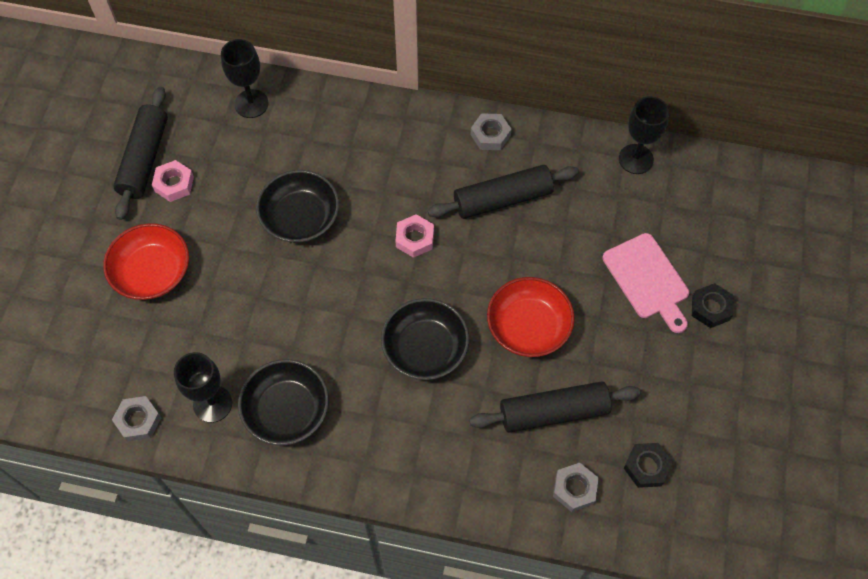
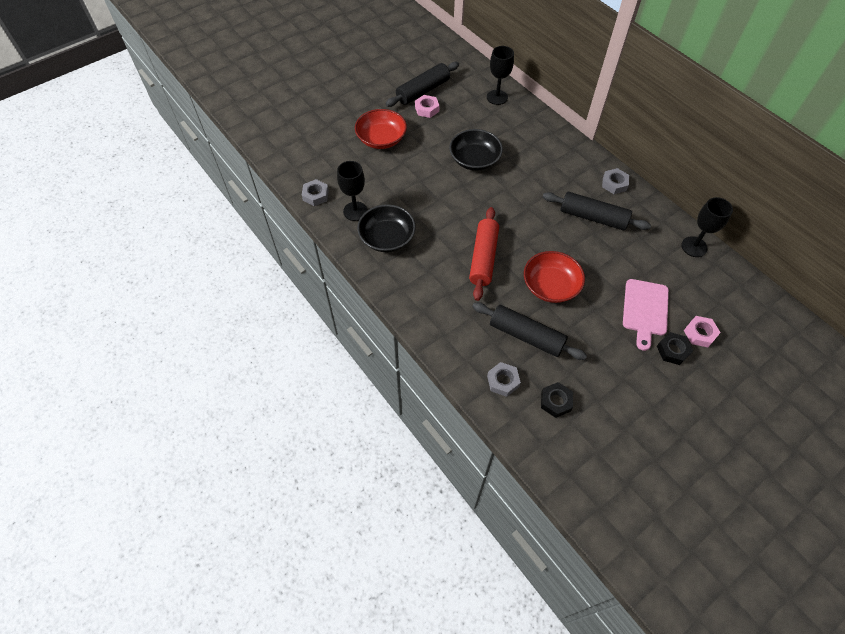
camera: 40 degrees right, 5 degrees down
(414, 238) = (525, 205): pink nut -> pink nut (699, 333)
(425, 348) = (483, 258): black bowl -> red rolling pin

